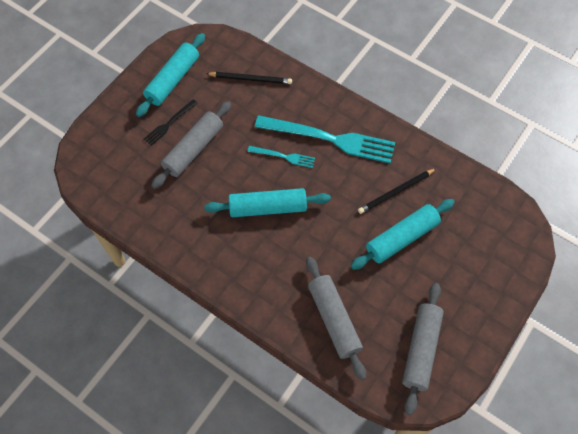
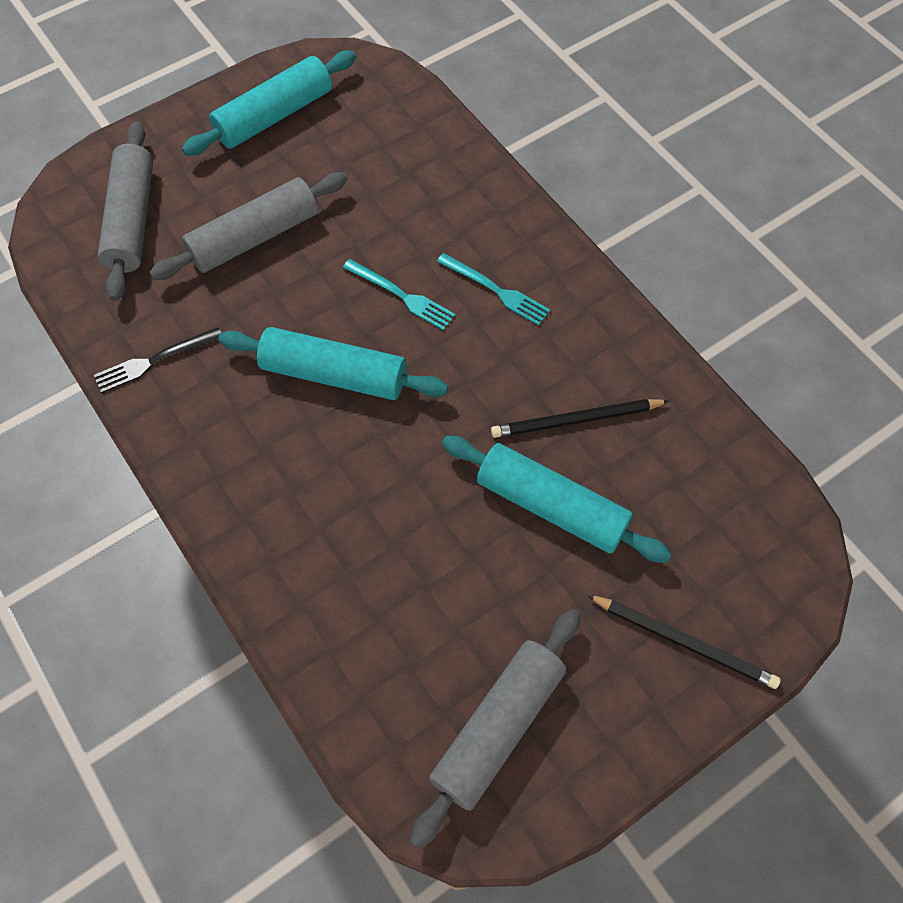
camera: 20 degrees right, 0 degrees up
(169, 123) = (235, 183): black fork -> black fork (155, 360)
(251, 79) = (404, 151): black pencil -> black pencil (684, 642)
(329, 139) = (495, 290): turquoise fork -> turquoise fork, size x0.48
(334, 320) = (360, 612): grey rolling pin -> grey rolling pin (131, 220)
(402, 238) = (551, 506): turquoise rolling pin -> turquoise rolling pin turned 45 degrees clockwise

